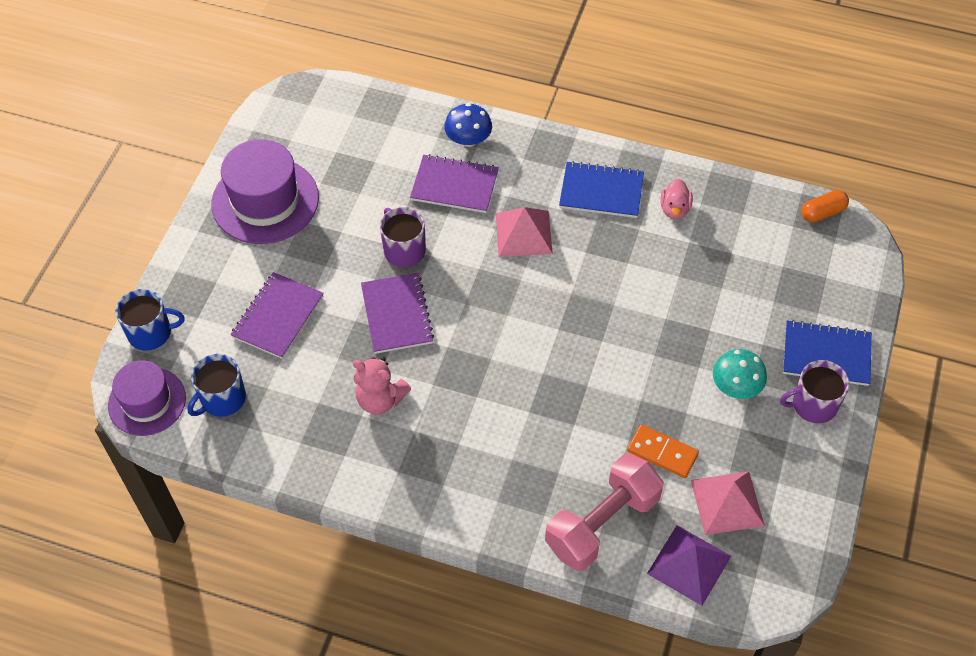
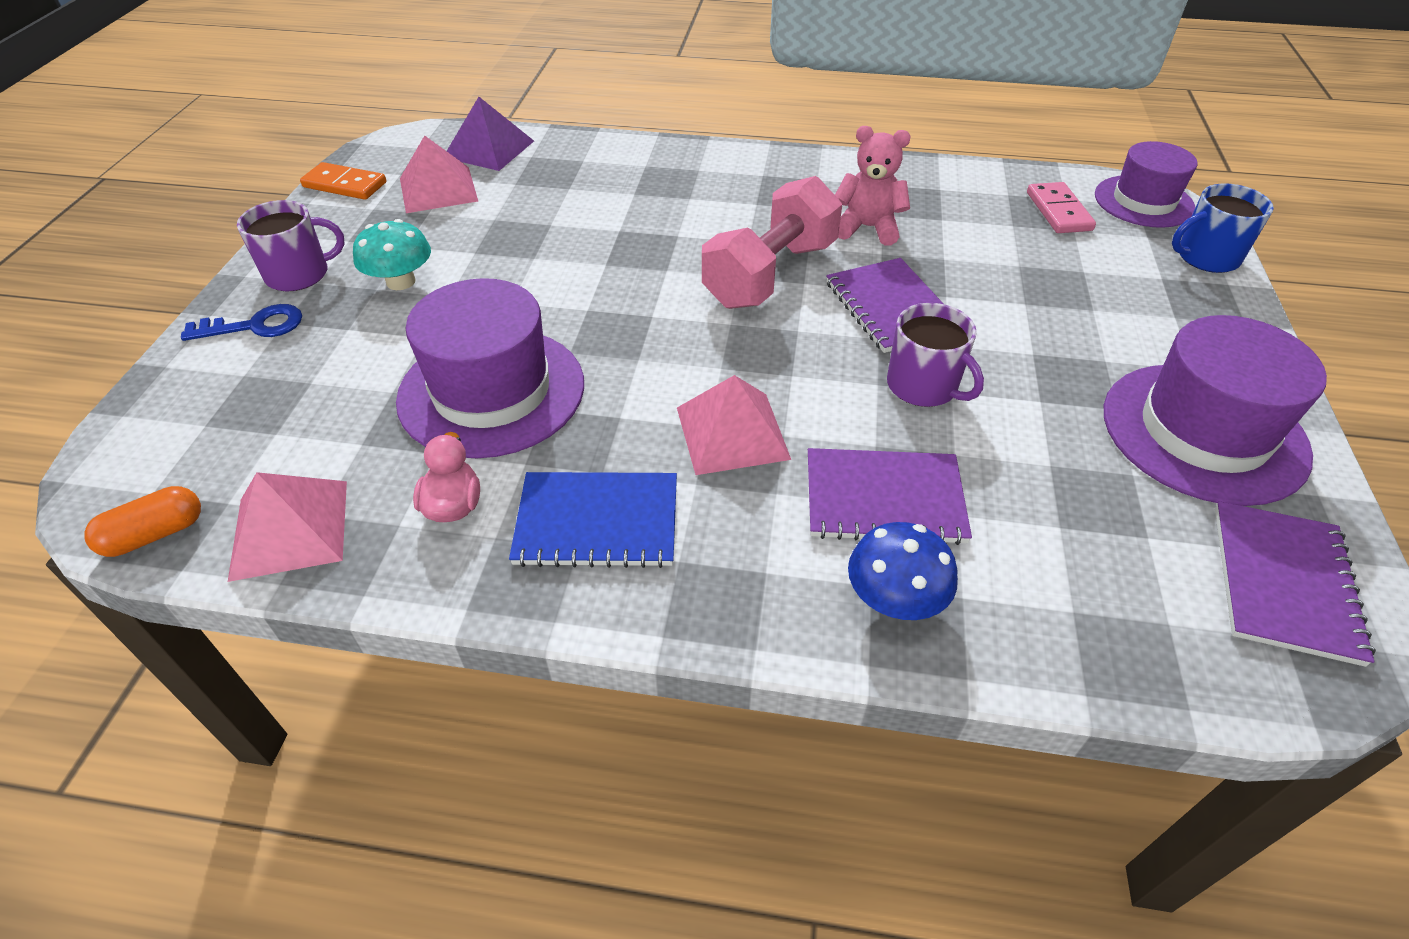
camera: 170 degrees right, 10 degrees down
(222, 399) = (1058, 211): blue mug -> pink domino
(278, 317) = (1055, 289): purple notebook -> purple notebook (1284, 583)
(602, 523) = (581, 165): pink dumbbell -> pink dumbbell (770, 274)
(661, 279) = (492, 391): none -> purple hat
(662, 453) = (509, 217): orange domino -> orange domino (345, 185)
(755, 207) = (289, 529): none -> pink pyramid
(826, 354) = (255, 326): blue notebook -> blue key

